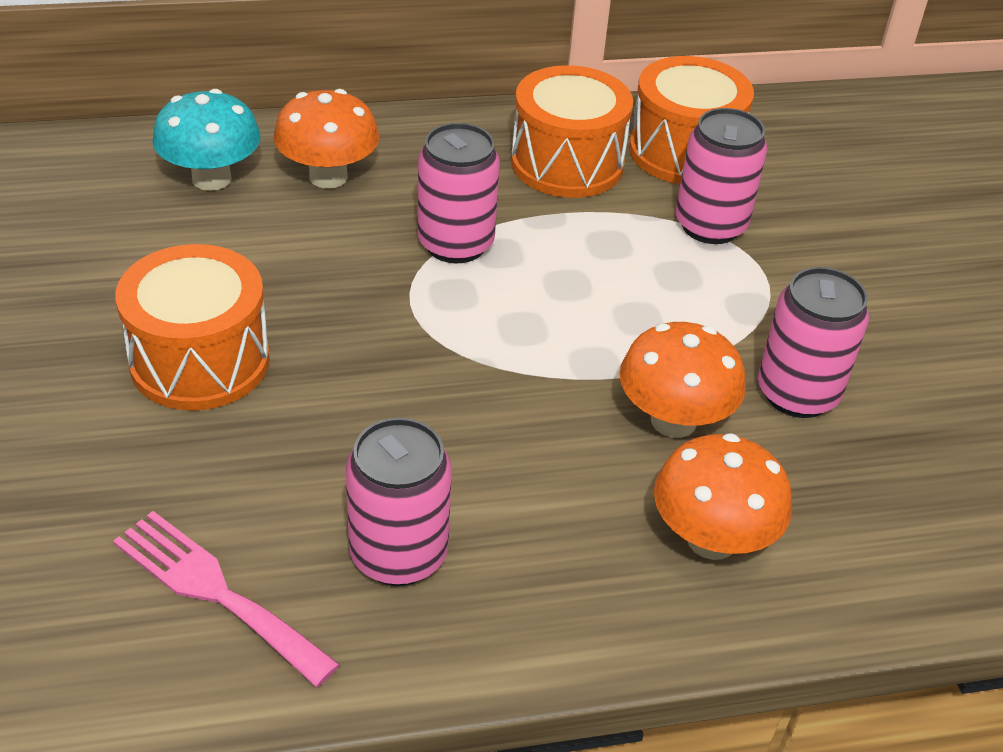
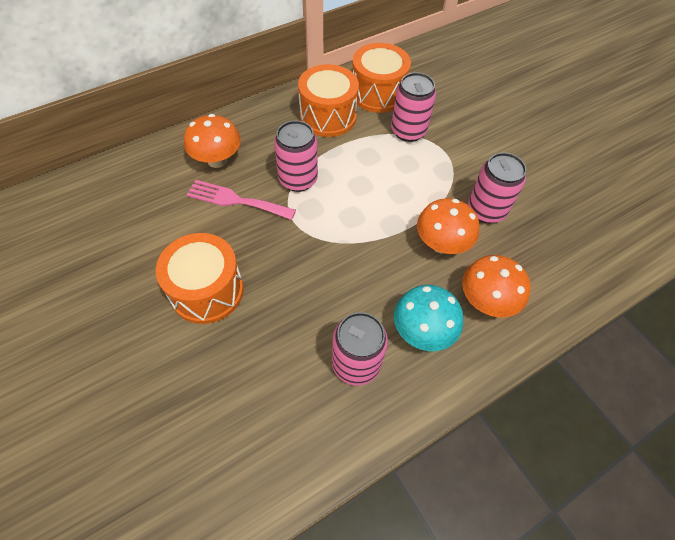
camera: 20 degrees left, 15 degrees up
(211, 179) = (158, 180): turquoise mushroom -> turquoise mushroom (422, 331)
(216, 592) = (281, 420): pink fork -> pink fork (236, 200)

